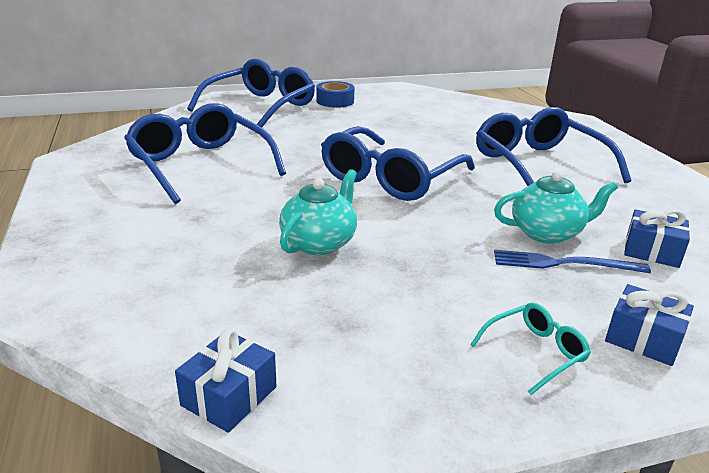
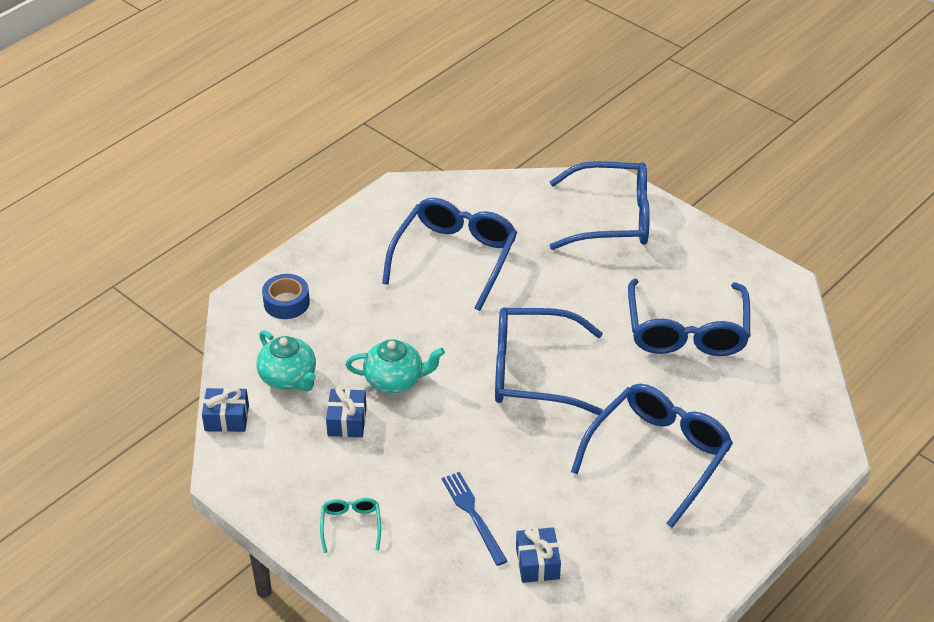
camera: 60 degrees right, 15 degrees up
(335, 101) = (683, 256): blue tape -> blue tape (286, 302)
(411, 120) = (687, 331): none -> blue glasses
(535, 352) = (351, 525): turquoise glasses -> turquoise glasses turned 120 degrees counterclockwise
(547, 233) = (515, 495): turquoise teapot -> turquoise teapot (289, 378)
(643, 339) = (404, 574): blue gift -> blue gift (347, 421)

